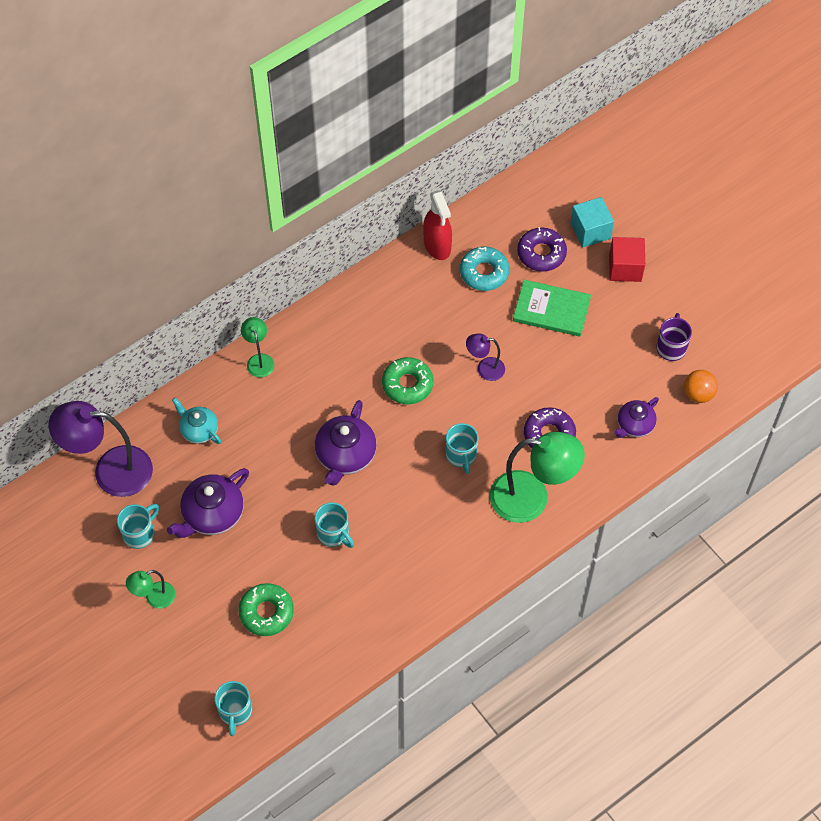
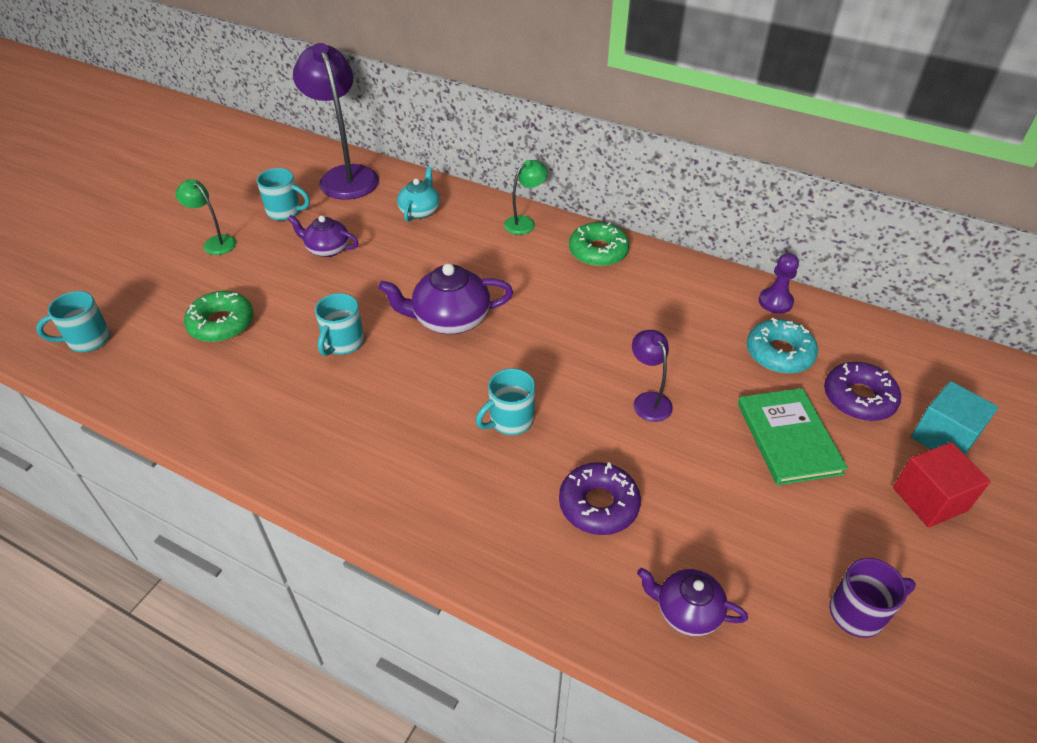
camera: 65 degrees right, 15 degrees down
(212, 514) = (327, 249): purple teapot -> purple teapot, size x0.63
(407, 384) = (575, 338): green donut -> green donut (598, 251)
(437, 245) = (775, 302): red spray bottle -> purple pawn
(531, 498) = (487, 520): green lamp -> none
(698, 394) = (809, 689): orange ball -> none

